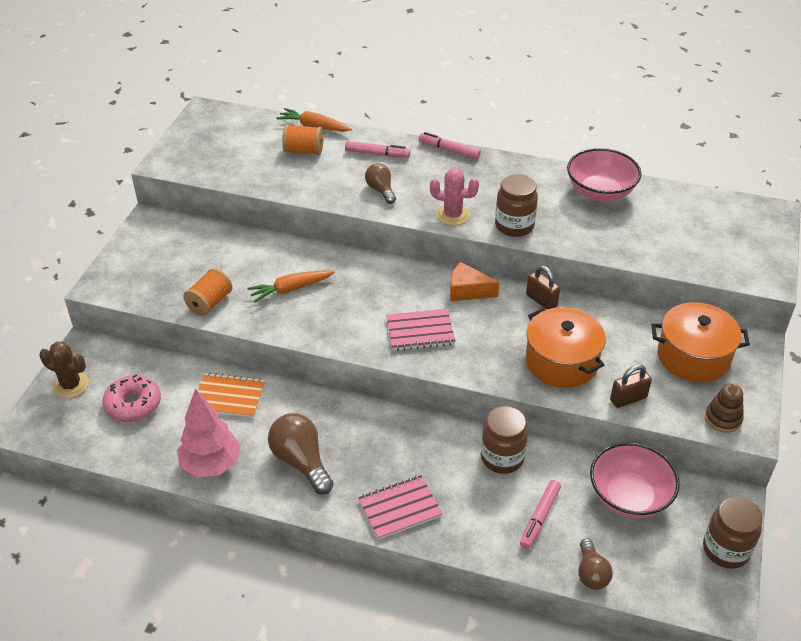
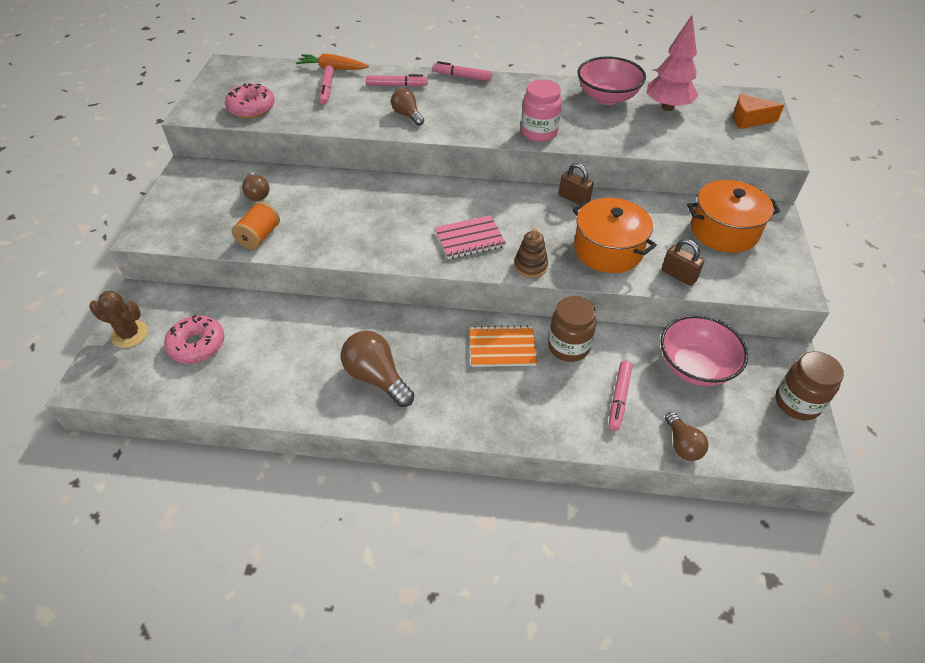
camera: 10 degrees left, 5 degrees up
(211, 464) = (287, 393): pink tree -> pink tree (667, 107)
(215, 256) = (257, 194): none -> brown light bulb
(223, 165) = (251, 108): none -> pink donut
(229, 397) = (293, 325): orange notebook -> orange notebook (502, 348)
(291, 289) = (337, 215): orange carrot -> none
(303, 151) = (327, 89): orange spool -> pink marker
(400, 508) = (483, 409): pink notebook -> none
(452, 215) = (480, 129): pink cactus -> none
(467, 291) = (504, 198): orange cheese -> orange cheese (748, 120)
(514, 226) = (539, 133): brown jar -> pink jar
(628, 399) = (678, 275): brown padlock -> brown padlock turned 75 degrees clockwise
(723, 419) = (769, 282): brown stacking toy -> brown stacking toy (530, 266)

